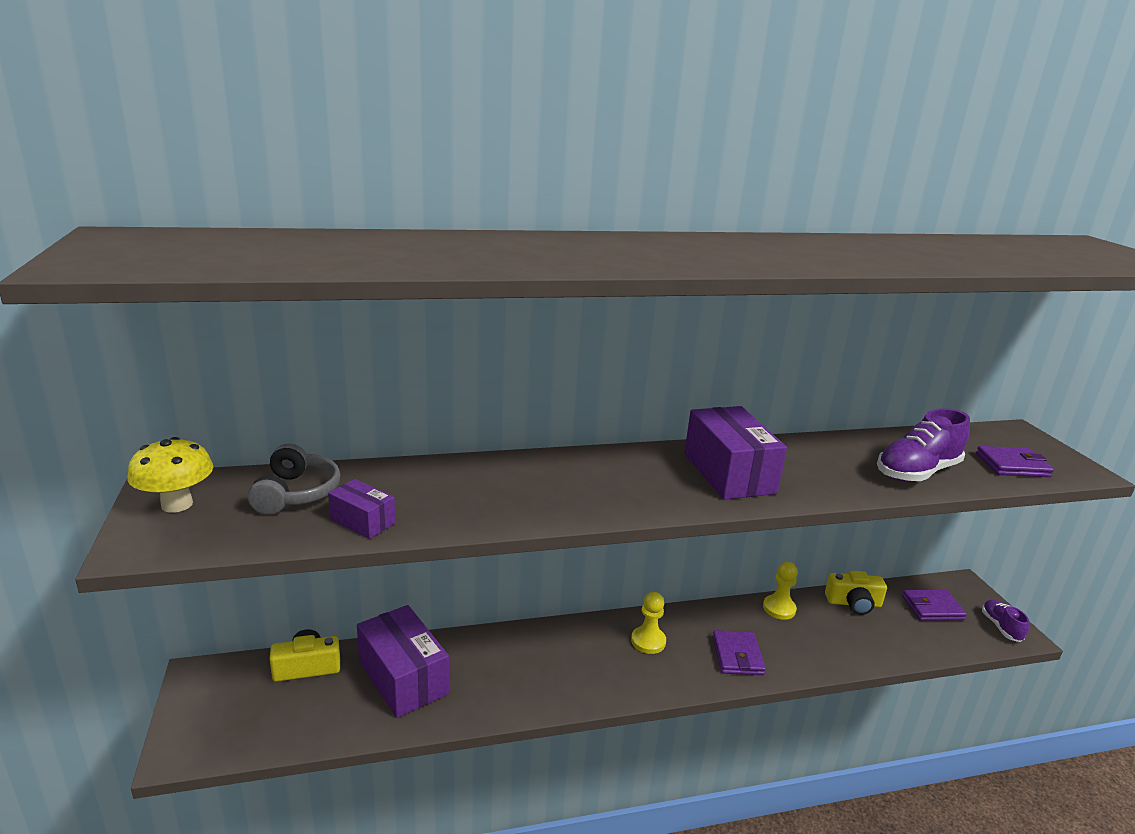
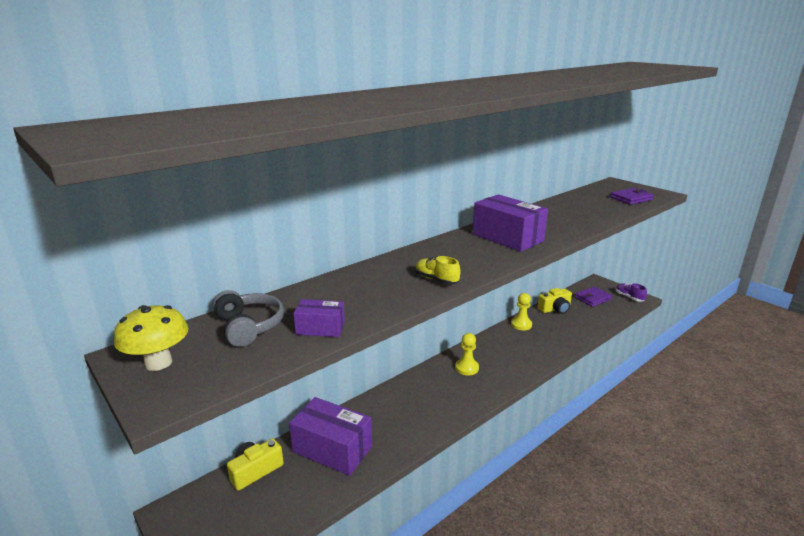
camera: 25 degrees left, 0 degrees up
(562, 504) = (436, 280): none -> yellow shoe
(737, 656) = (520, 357): purple wallet -> none
(917, 472) = (595, 212): purple shoe -> none

